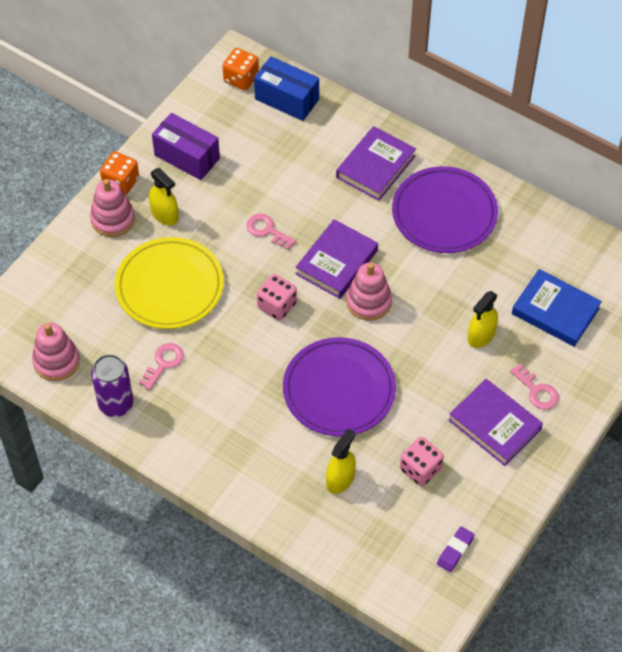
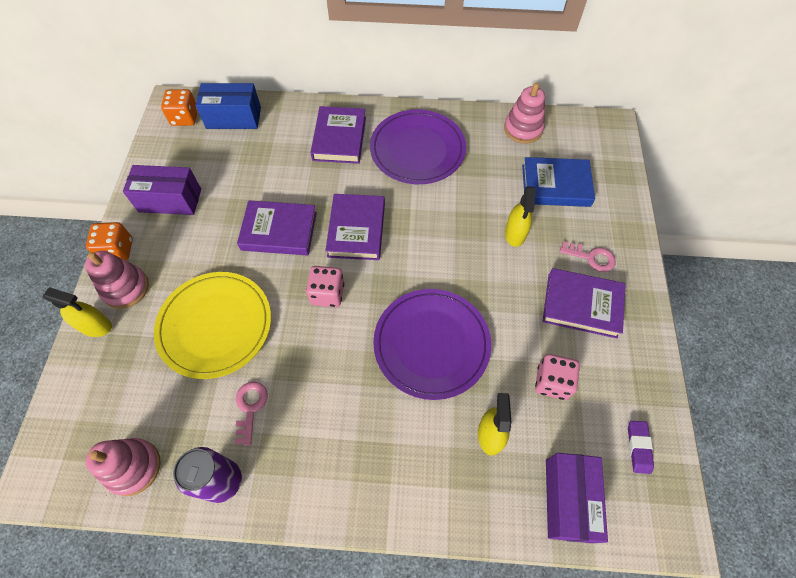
camera: 30 degrees left, 5 degrees up
(164, 214) = (175, 260): yellow spray bottle -> yellow spray bottle (95, 326)
(267, 230) = (279, 231): pink key -> purple book
(368, 302) = (405, 250): pink stacking toy -> pink stacking toy (523, 129)
(368, 553) = (567, 500): none -> purple box

